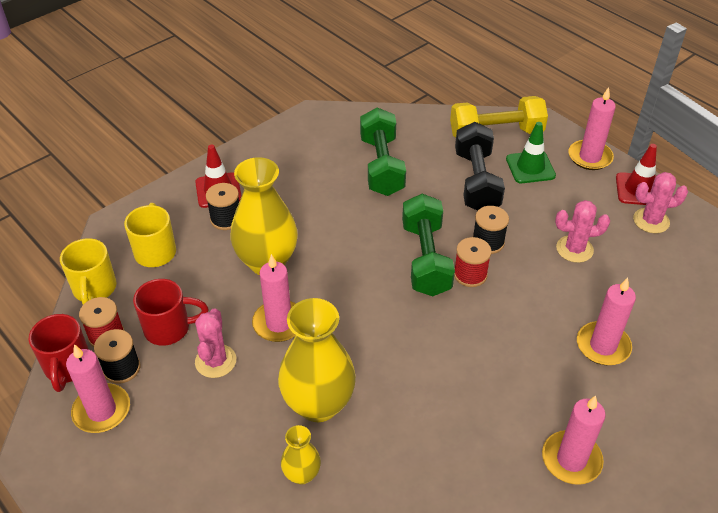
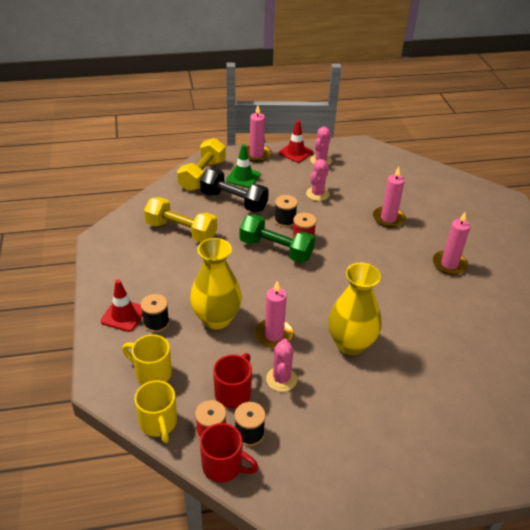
camera: 60 degrees left, 5 degrees down
(94, 289) = (158, 423): yellow mug -> yellow mug turned 45 degrees clockwise
(102, 410) = (279, 458): pink candle -> none
(215, 361) = (281, 379): pink cactus -> pink cactus turned 60 degrees clockwise
(301, 474) = (396, 373): yellow vase -> none
(381, 166) = (181, 231): green dumbbell -> yellow dumbbell

